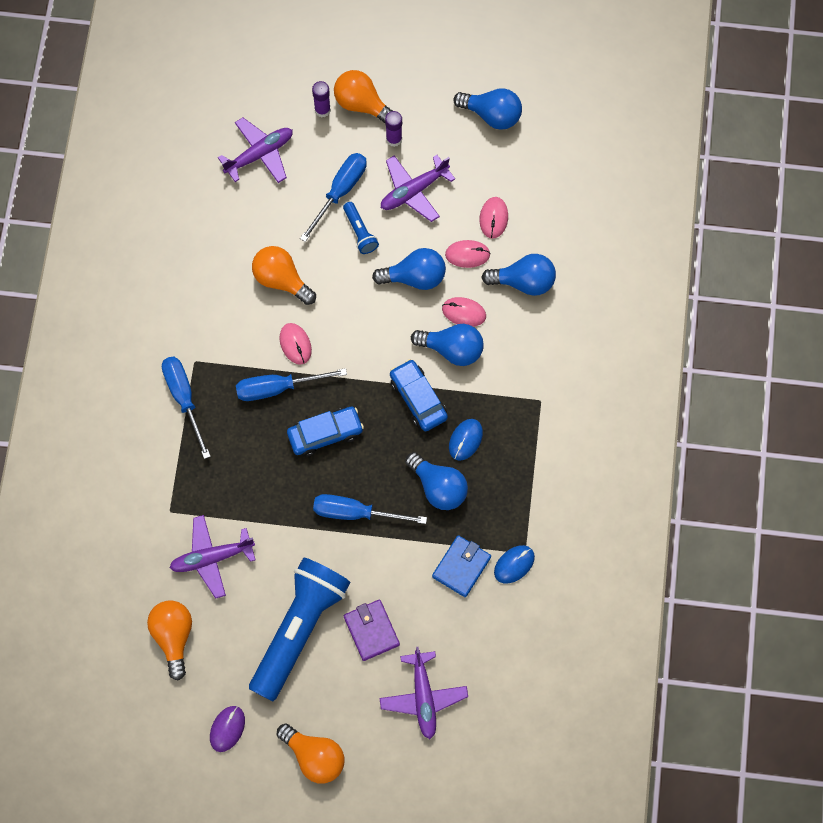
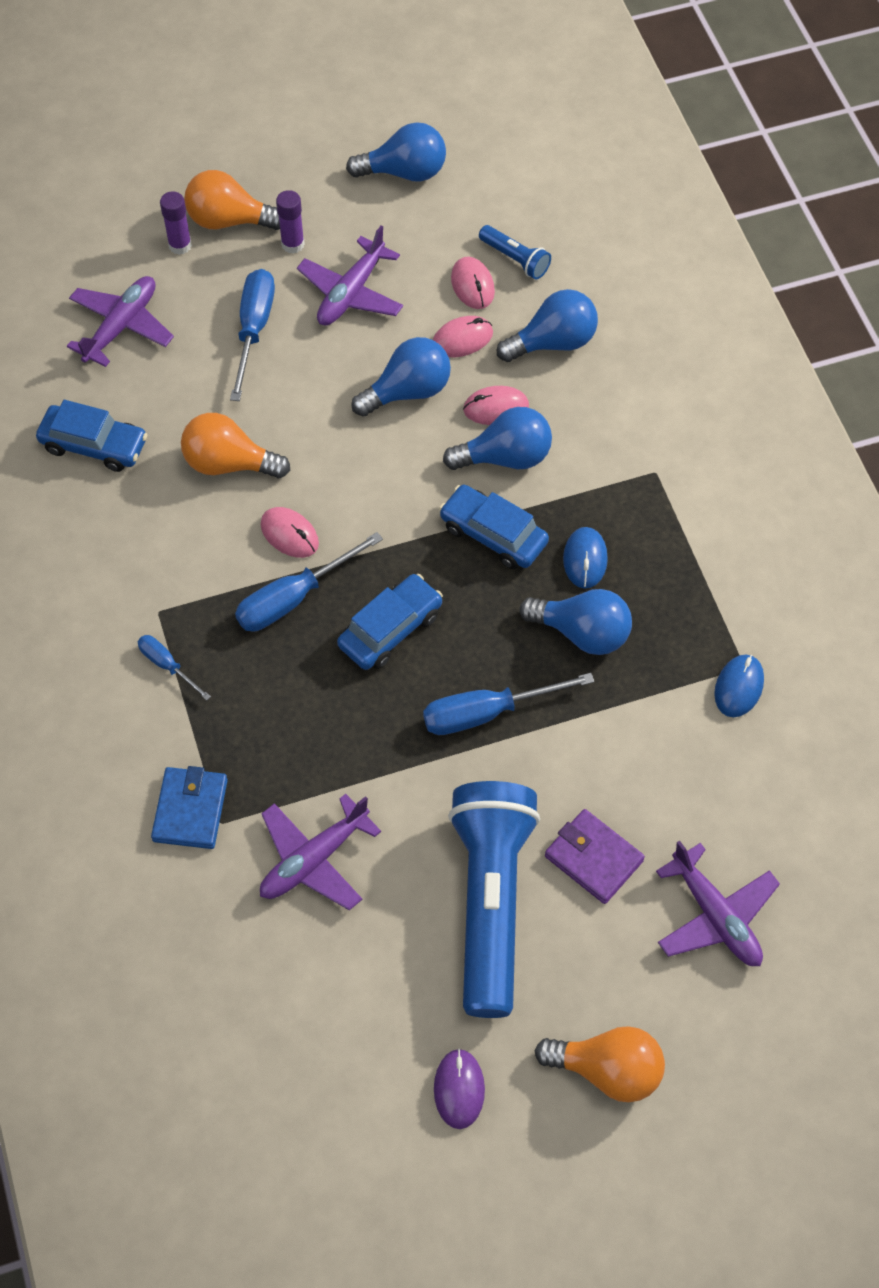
camera: 25 degrees left, 10 degrees down
(173, 637) = (312, 994): orange light bulb -> none
(184, 399) = (167, 665): blue screwdriver -> blue screwdriver, size x0.57
(206, 232) = (94, 445): none -> blue car
(360, 232) = (305, 366): blue flashlight -> blue flashlight (515, 259)
(461, 567) = (670, 720): blue wallet -> blue wallet (190, 810)

